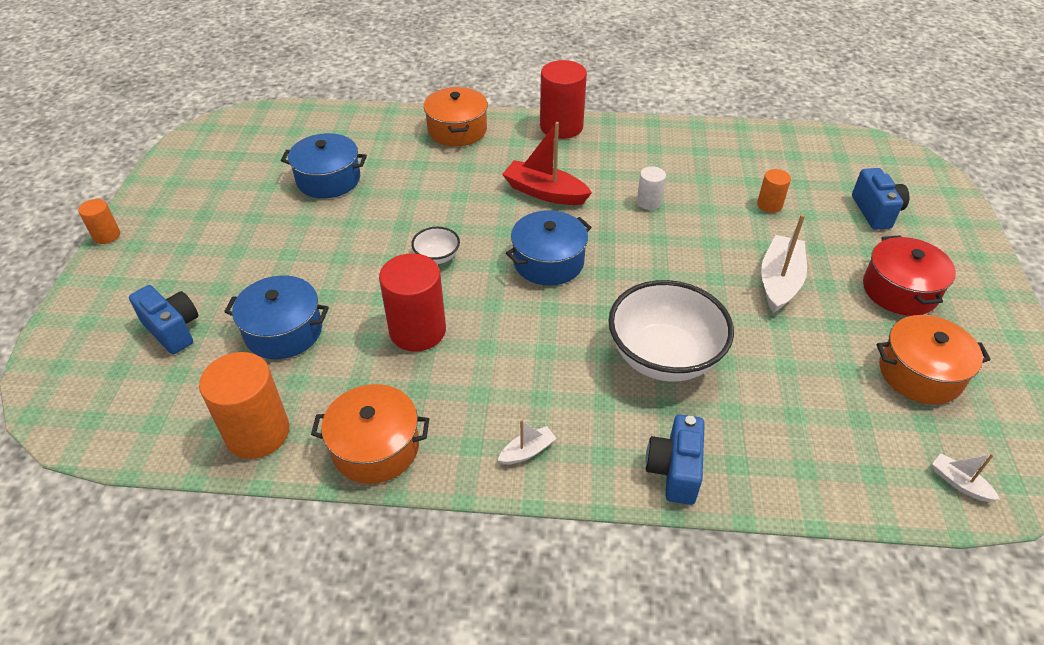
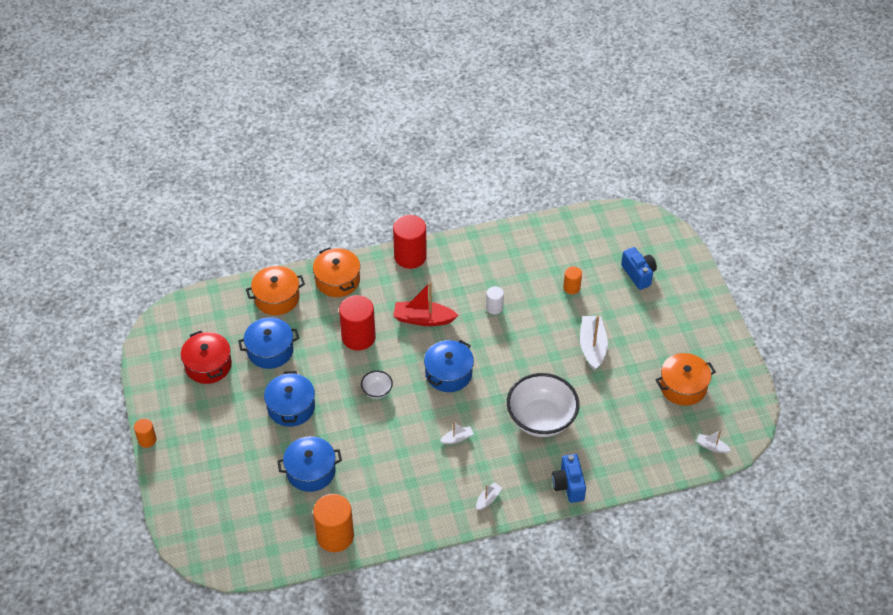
camera: 20 degrees left, 5 degrees up
(173, 330) = (242, 491): blue camera -> none
(311, 246) = (291, 407): none -> blue pot
(375, 447) = (405, 523): orange pot -> orange pot (277, 298)
(417, 331) = (391, 446): red cylinder -> red cylinder (358, 337)
(520, 347) = (457, 438): none -> white boat
(899, 290) = (663, 332): red pot -> red pot (208, 365)

